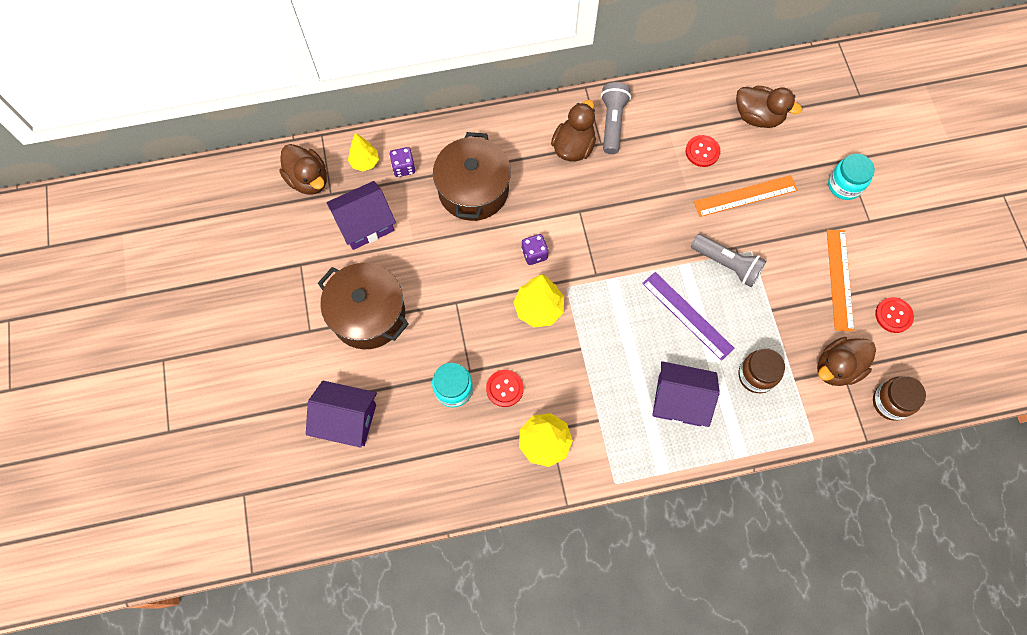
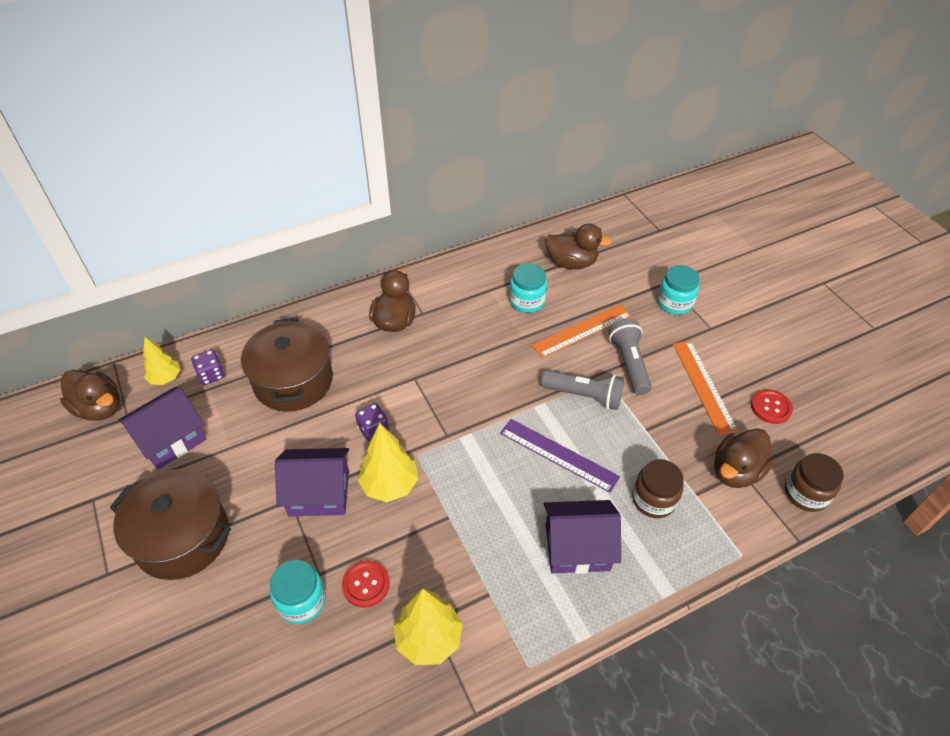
camera: 15 degrees left, 20 degrees down
(347, 419) = (163, 674): purple house -> purple house (319, 493)
(612, 123) = (430, 293): grey flashlight -> grey flashlight (629, 363)
(702, 151) = (527, 301): red button -> turquoise jar

